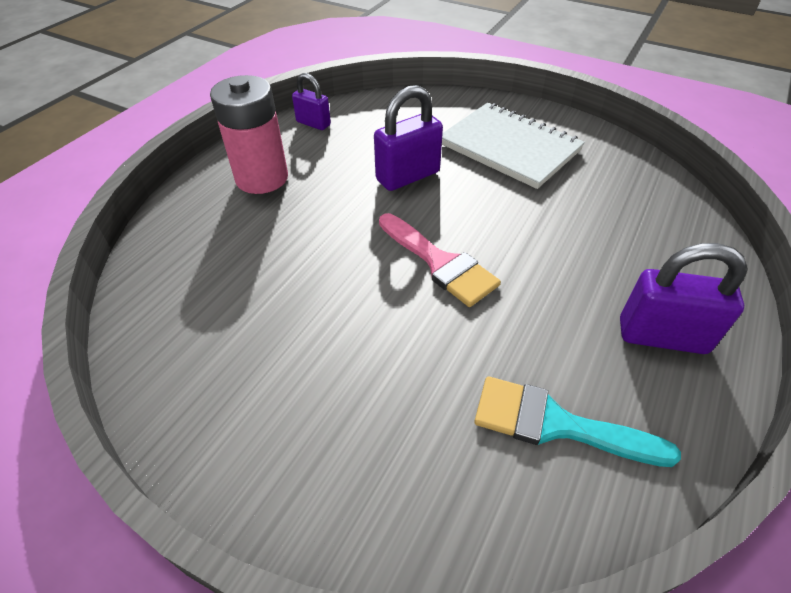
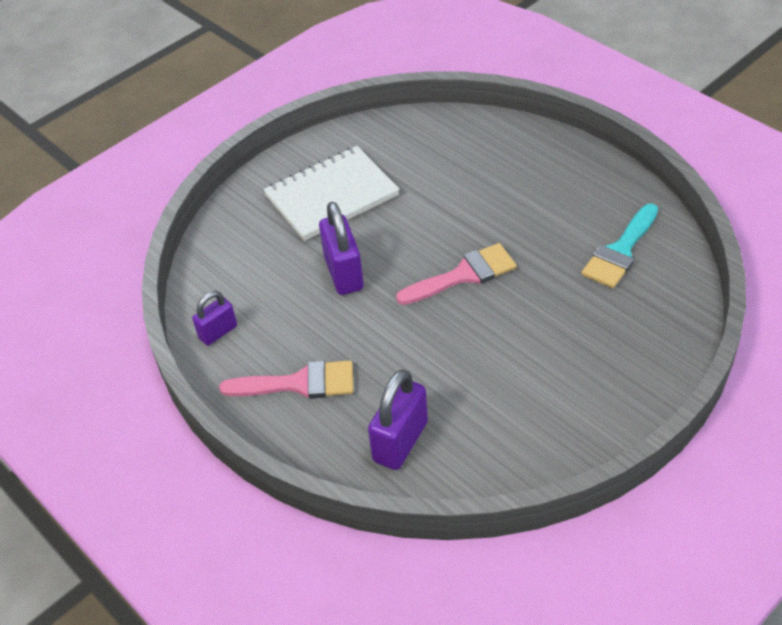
camera: 70 degrees left, 0 degrees up
(262, 178) = (298, 383): pink battery -> pink brush
(662, 336) = (567, 181): purple padlock -> purple padlock (400, 441)

